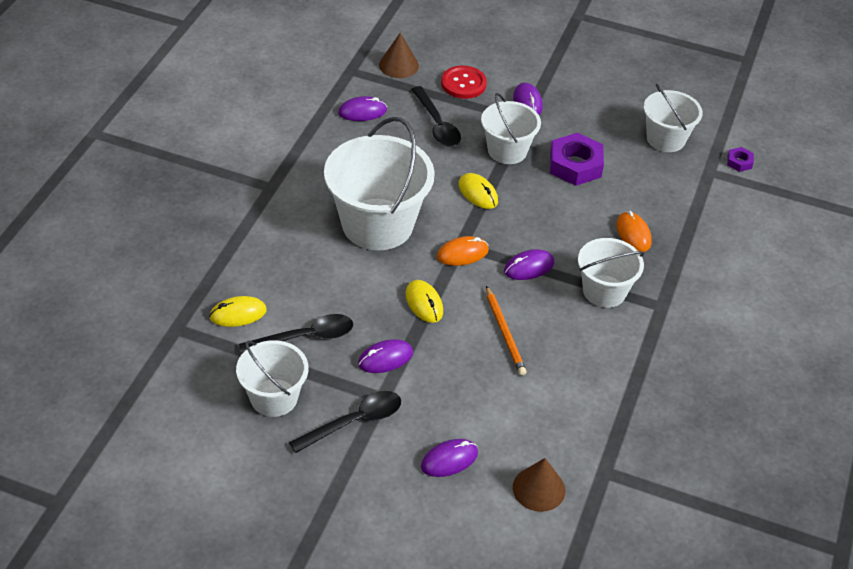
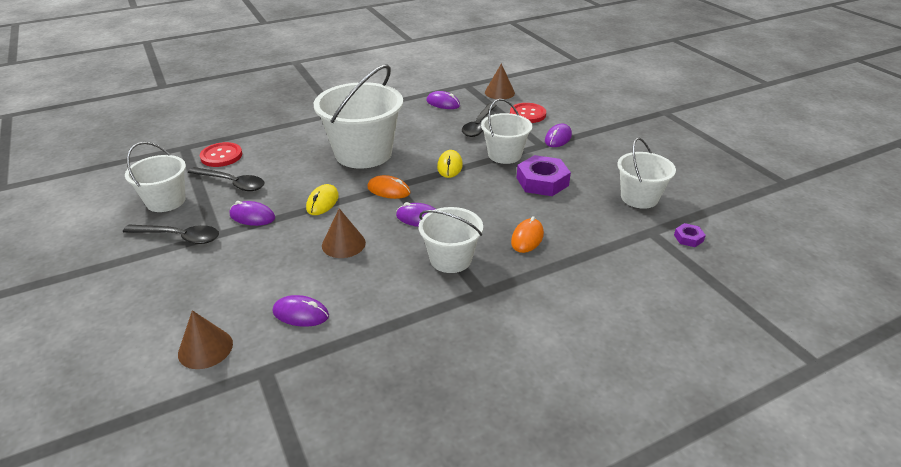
camera: 45 degrees right, 10 degrees down
(238, 314) = (221, 156): yellow mouse -> red button
(449, 460) = (188, 291): purple mouse -> purple mouse (301, 314)
(504, 332) = (343, 244): orange pencil -> brown cone

